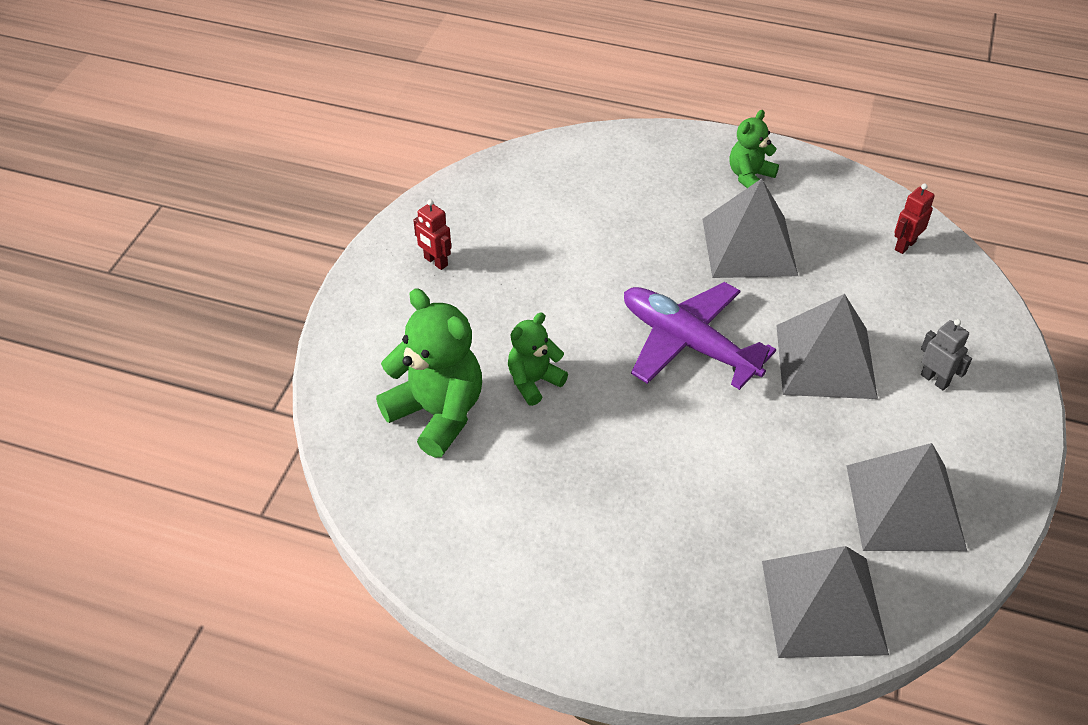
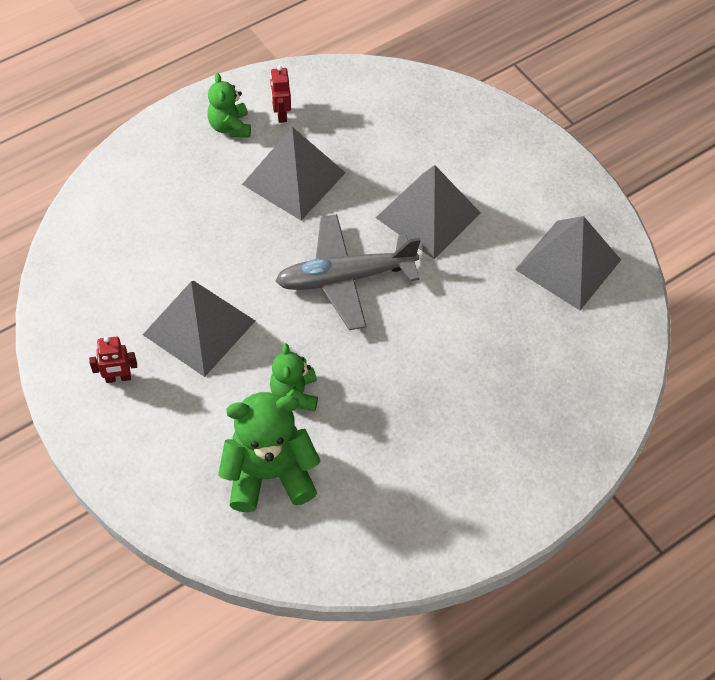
camera: 55 degrees left, 10 degrees up
(687, 343) = (344, 278): purple plane -> grey plane
(823, 606) = (601, 361): grey pyramid -> grey pyramid (199, 327)
(904, 245) = (375, 96): red robot -> red robot (281, 114)
(935, 380) = (492, 172): grey robot -> none

